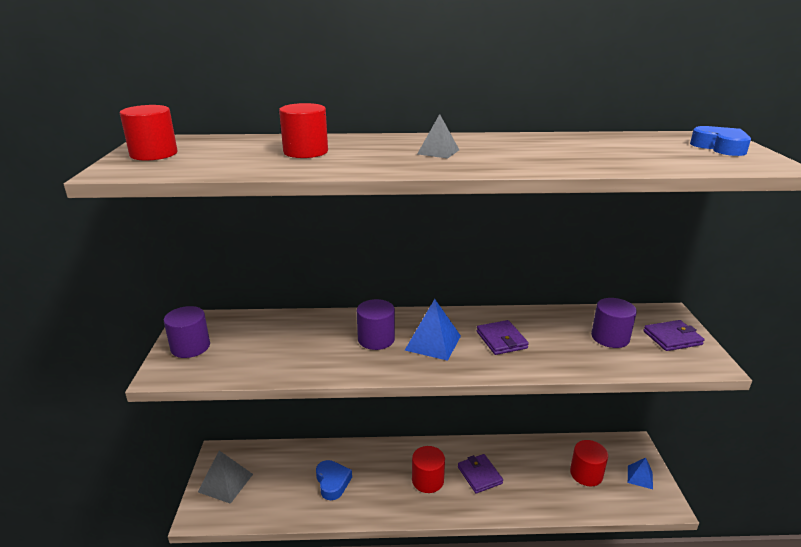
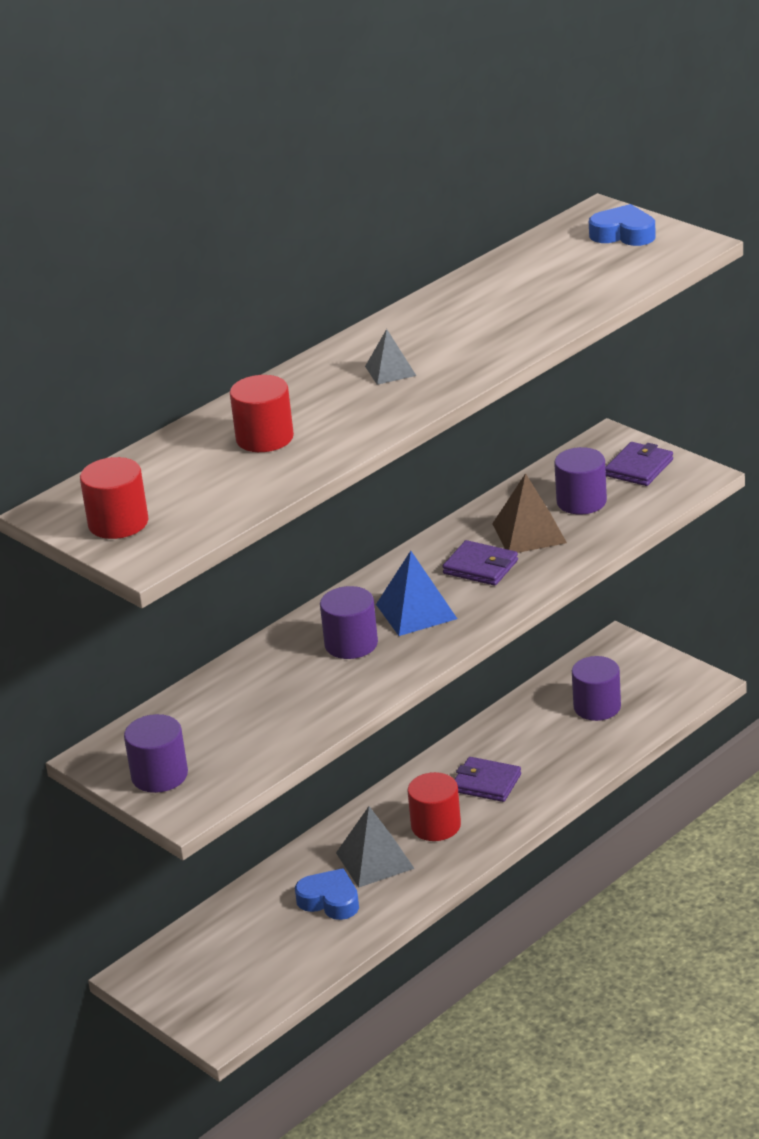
camera: 40 degrees left, 5 degrees up
(225, 482) = (199, 989): grey pyramid -> grey pyramid (375, 860)
(555, 337) = (529, 533): none -> brown pyramid
(586, 474) = (597, 707): red cylinder -> purple cylinder
(640, 477) = (653, 674): blue pyramid -> none

